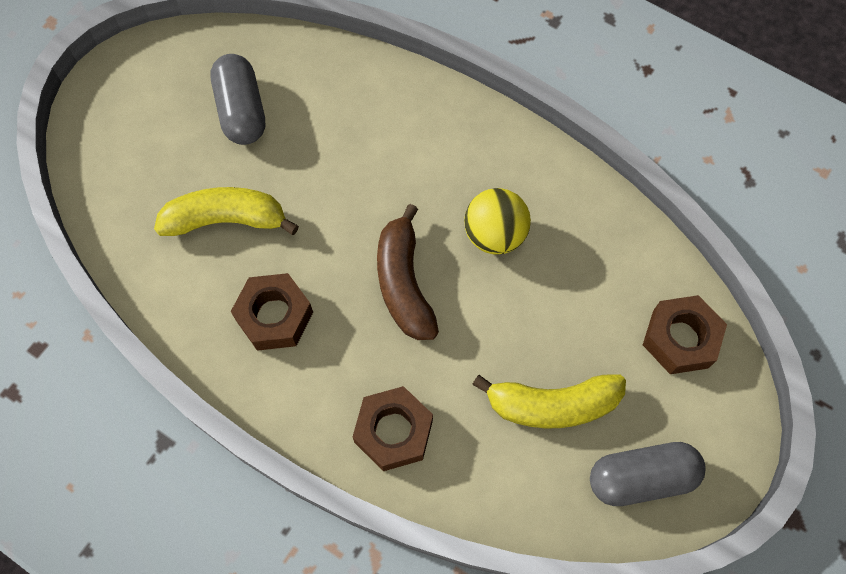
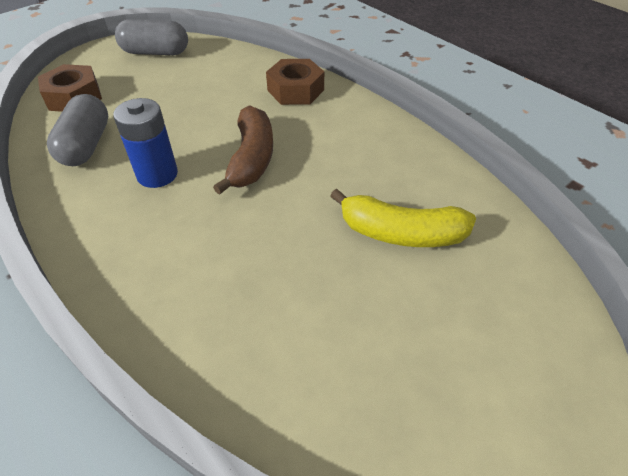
camera: 165 degrees left, 20 degrees down
(241, 110) = (371, 345): grey capsule -> grey capsule (86, 145)
(274, 316) = (366, 158): brown nut -> none
(494, 234) = (157, 174): yellow ball -> blue battery
(552, 404) = (184, 84): yellow banana -> none

